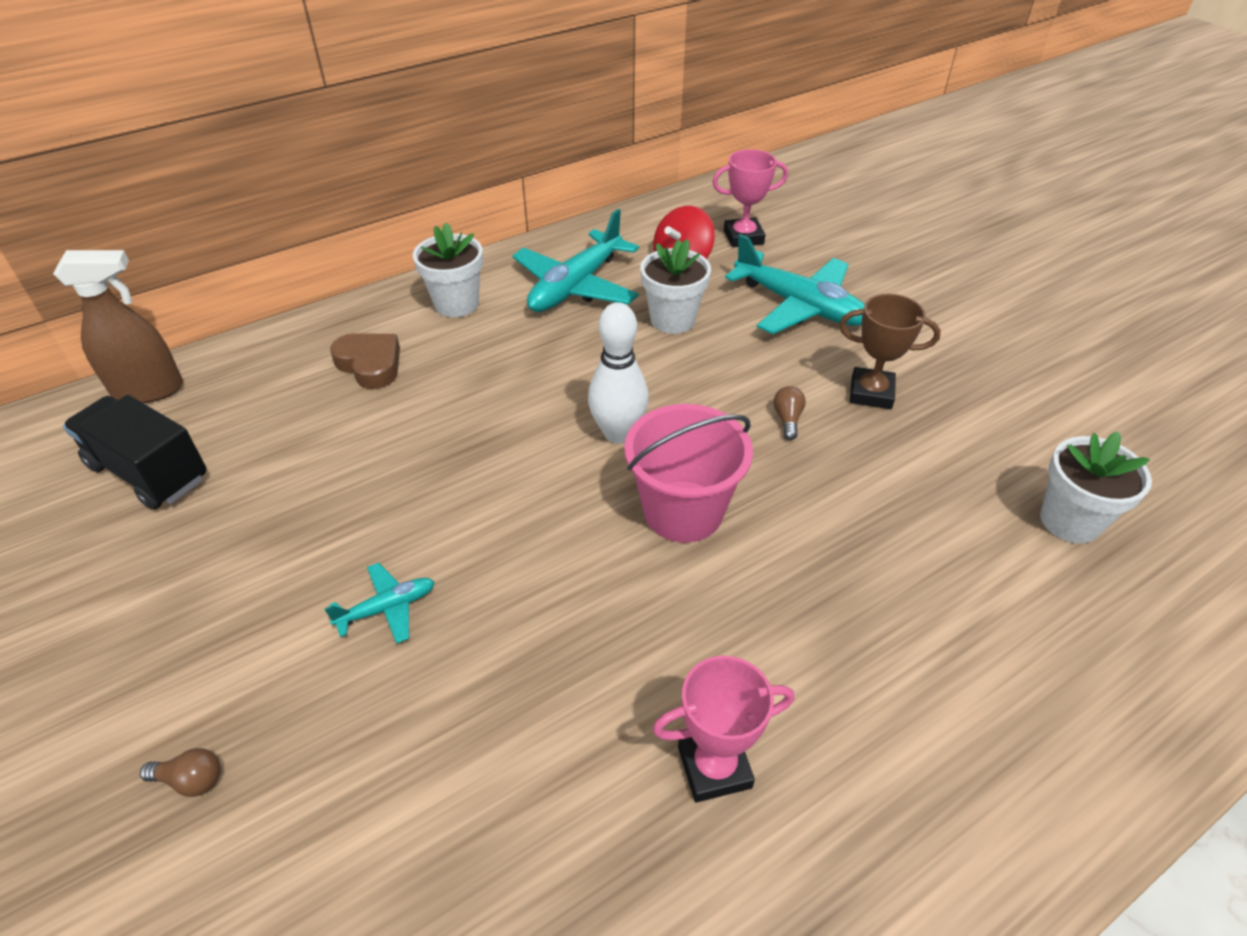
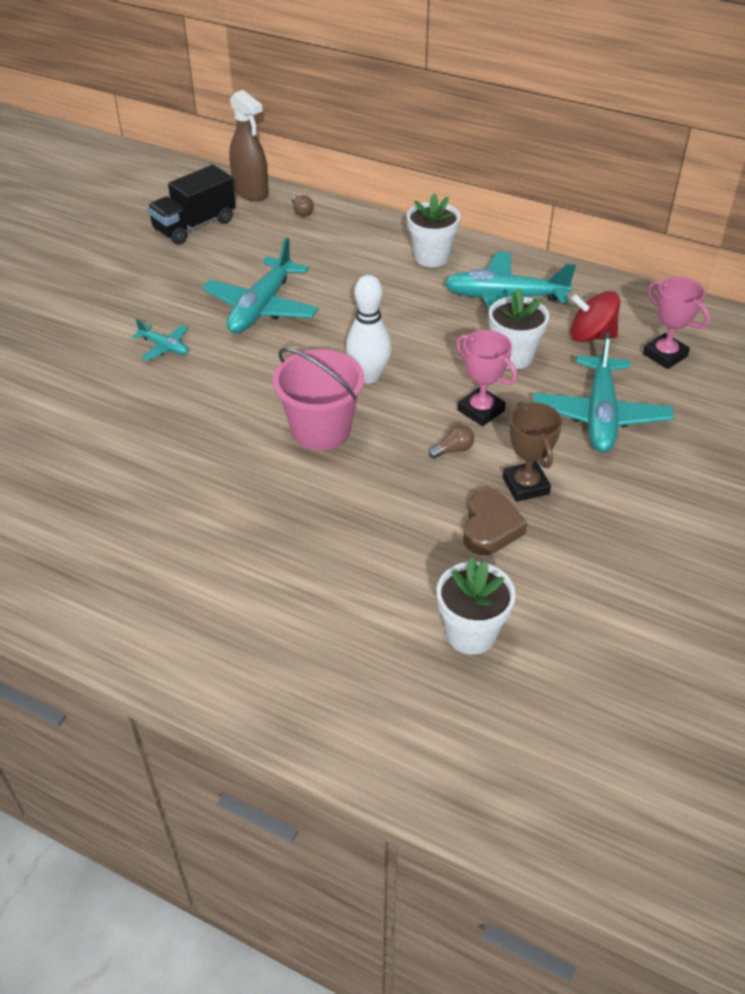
camera: 60 degrees right, 0 degrees up
(149, 472) = (195, 226): black truck -> black truck turned 135 degrees counterclockwise
(191, 780) = (34, 336): brown light bulb -> brown light bulb (302, 212)
(370, 364) = (340, 252): brown heart -> brown heart (490, 528)
(403, 474) = (261, 308): none -> turquoise plane
(714, 767) = (140, 507): pink trophy -> pink trophy (481, 410)

